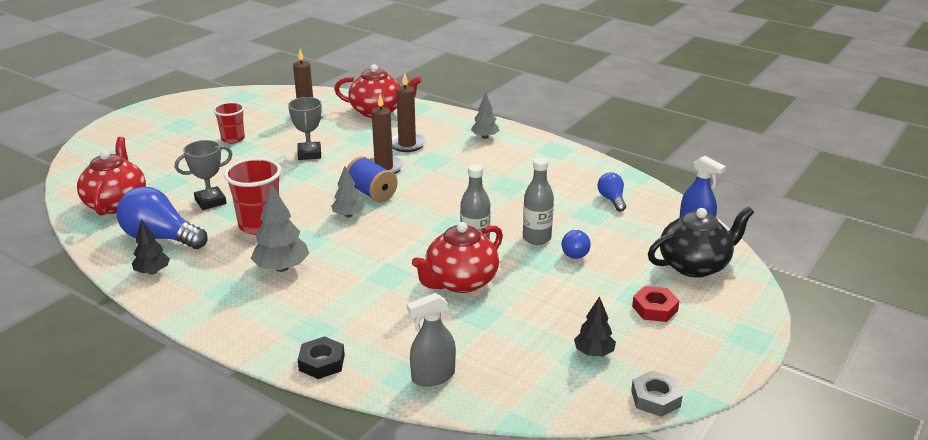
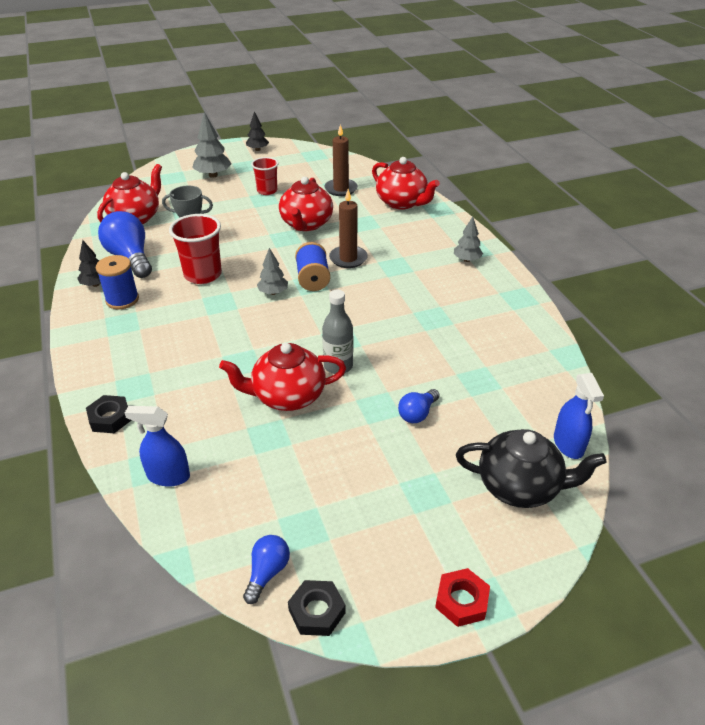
camera: 35 degrees right, 10 degrees up
(202, 273) = (122, 300): none -> blue spool
(282, 268) = (176, 319): grey tree -> grey tree (213, 175)
(309, 154) = (306, 224): grey trophy -> red teapot
(407, 144) = (391, 243): brown candle -> none
(433, 376) = (168, 476): grey spray bottle -> blue spray bottle
(536, 238) = (399, 383): grey bottle -> none
(594, 353) = (317, 529): black tree -> black tree (258, 149)
(612, 200) = (515, 374): blue light bulb -> blue light bulb (267, 573)
(655, 308) = (425, 513): red nut -> red nut (461, 601)
(655, 398) = (317, 611): grey nut -> black nut

